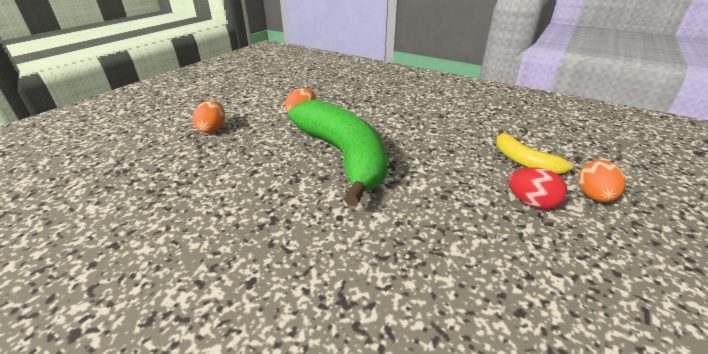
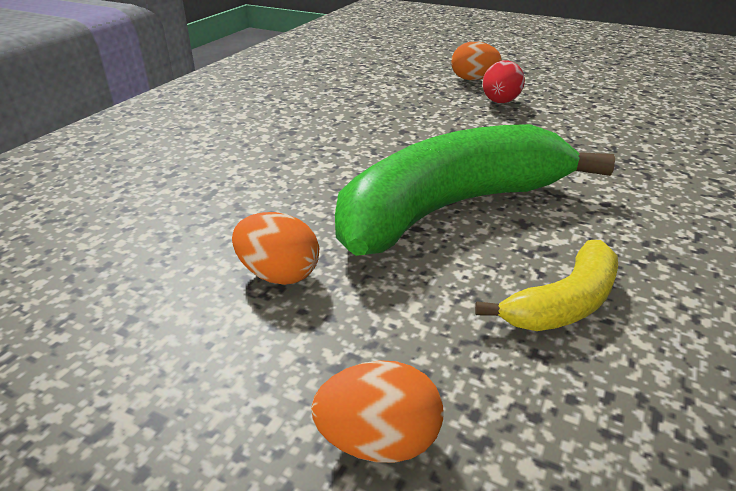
camera: 95 degrees left, 0 degrees up
(523, 161) = (417, 96): yellow banana -> yellow banana (564, 303)

